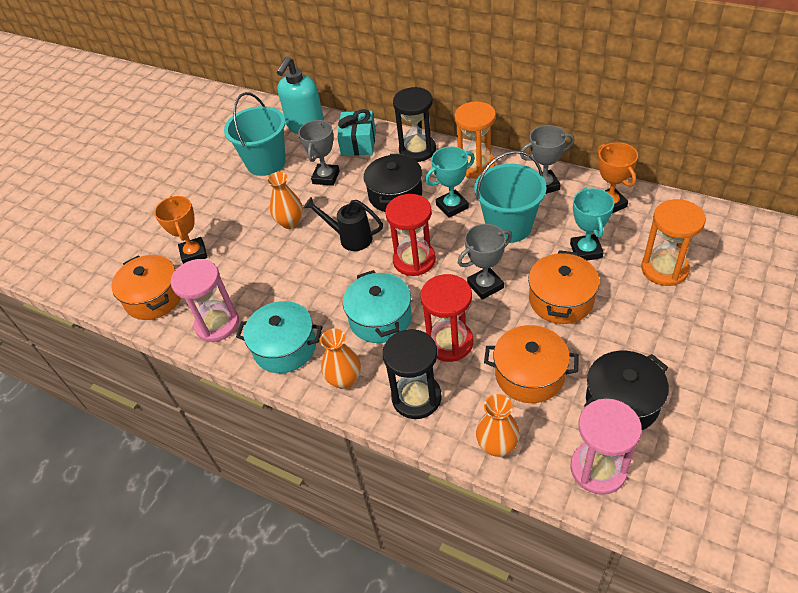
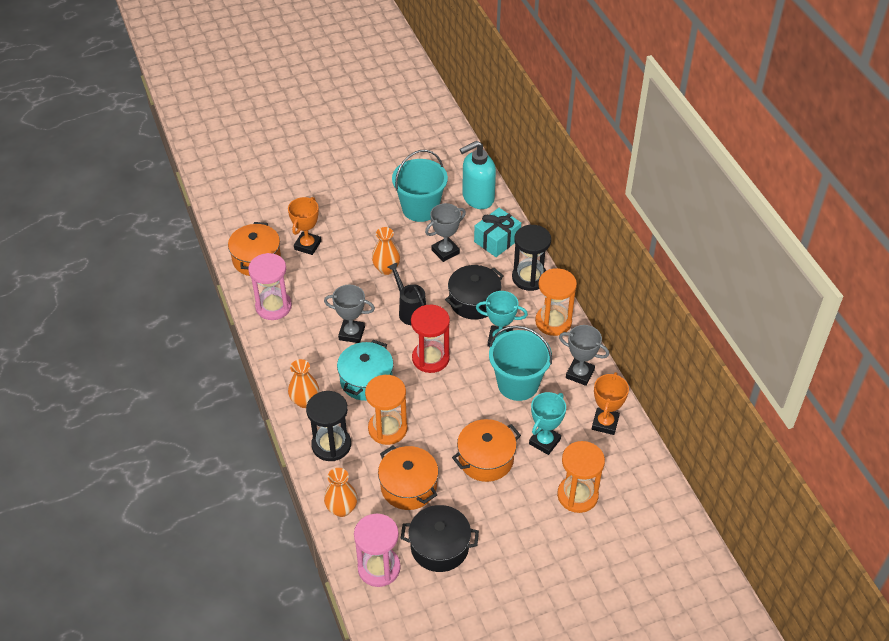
camera: 35 degrees right, 0 degrees up
(285, 347) = (294, 353): turquoise pot -> none
(449, 342) = (387, 429): red hourglass -> orange hourglass
(485, 285) = (452, 411): grey trophy -> grey trophy (351, 333)

